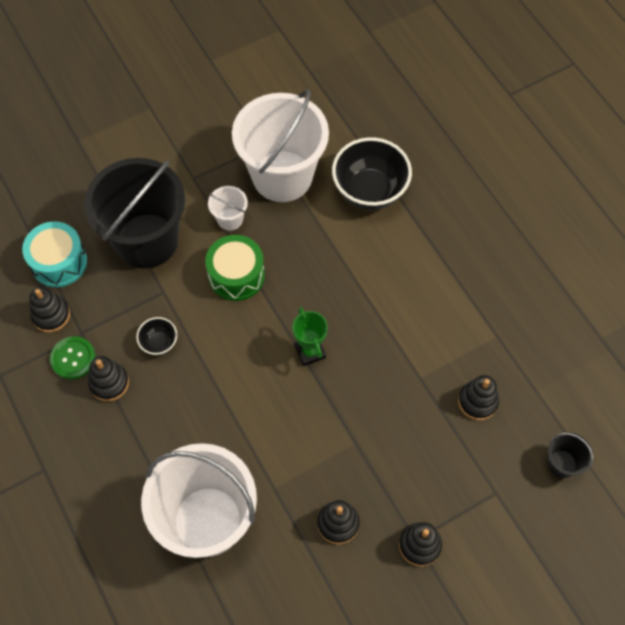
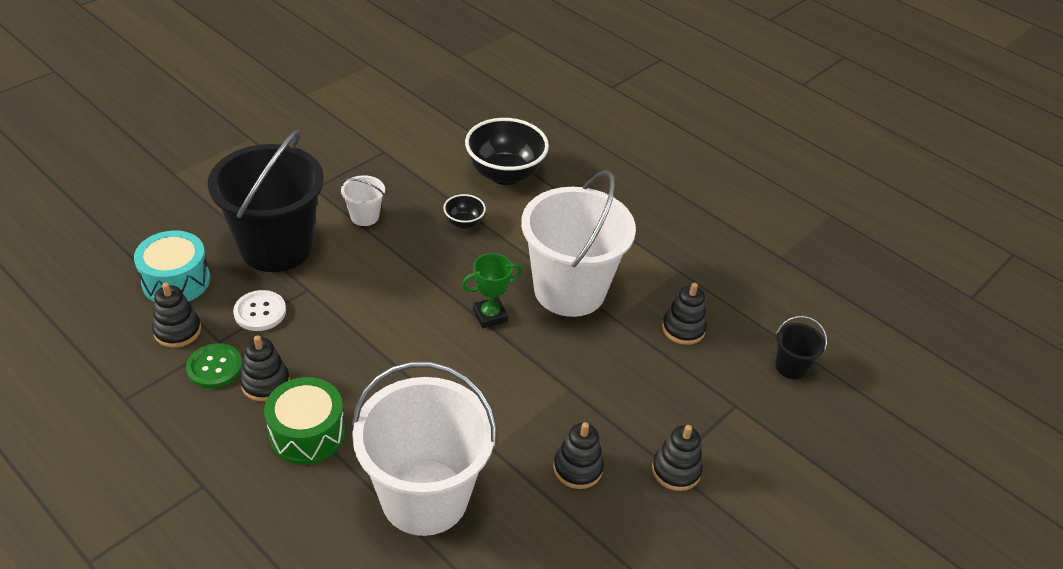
camera: 20 degrees left, 20 degrees down
(119, 309) = (260, 312): none -> white button
(159, 343) = (316, 336): black bowl -> black bowl (464, 223)
(236, 275) = (386, 262): green drum -> green drum (307, 433)
(282, 176) = (410, 174): white bucket -> white bucket (569, 290)
(310, 351) = (490, 315): green trophy -> green trophy turned 75 degrees counterclockwise

